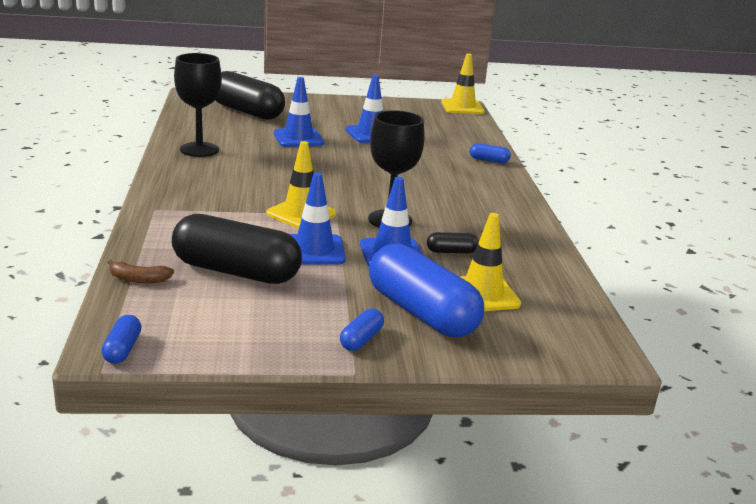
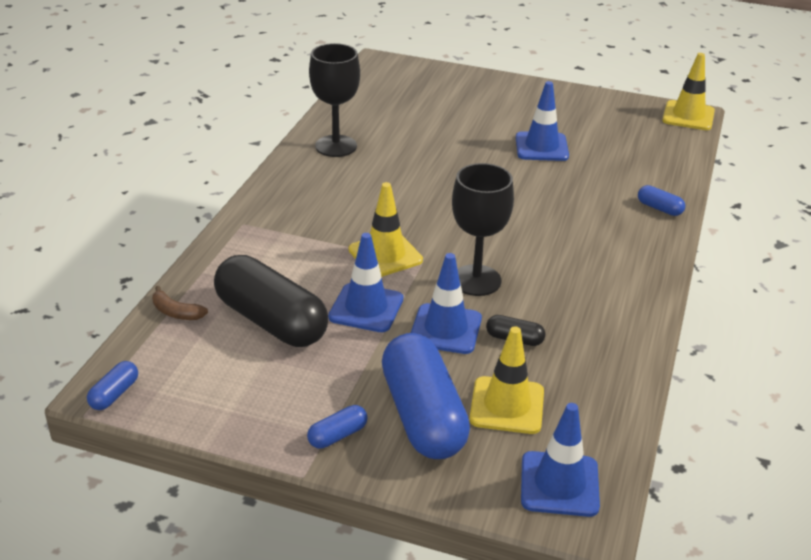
camera: 25 degrees right, 10 degrees up
(247, 111) = (421, 95): black capsule -> none
(298, 138) = (453, 143): blue traffic cone -> blue traffic cone (559, 484)

